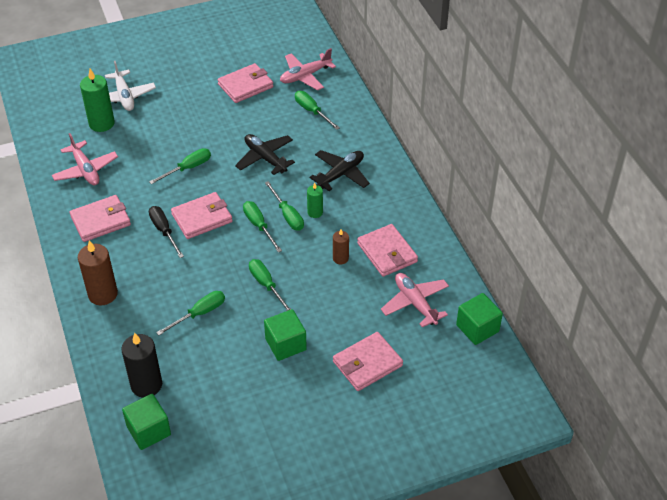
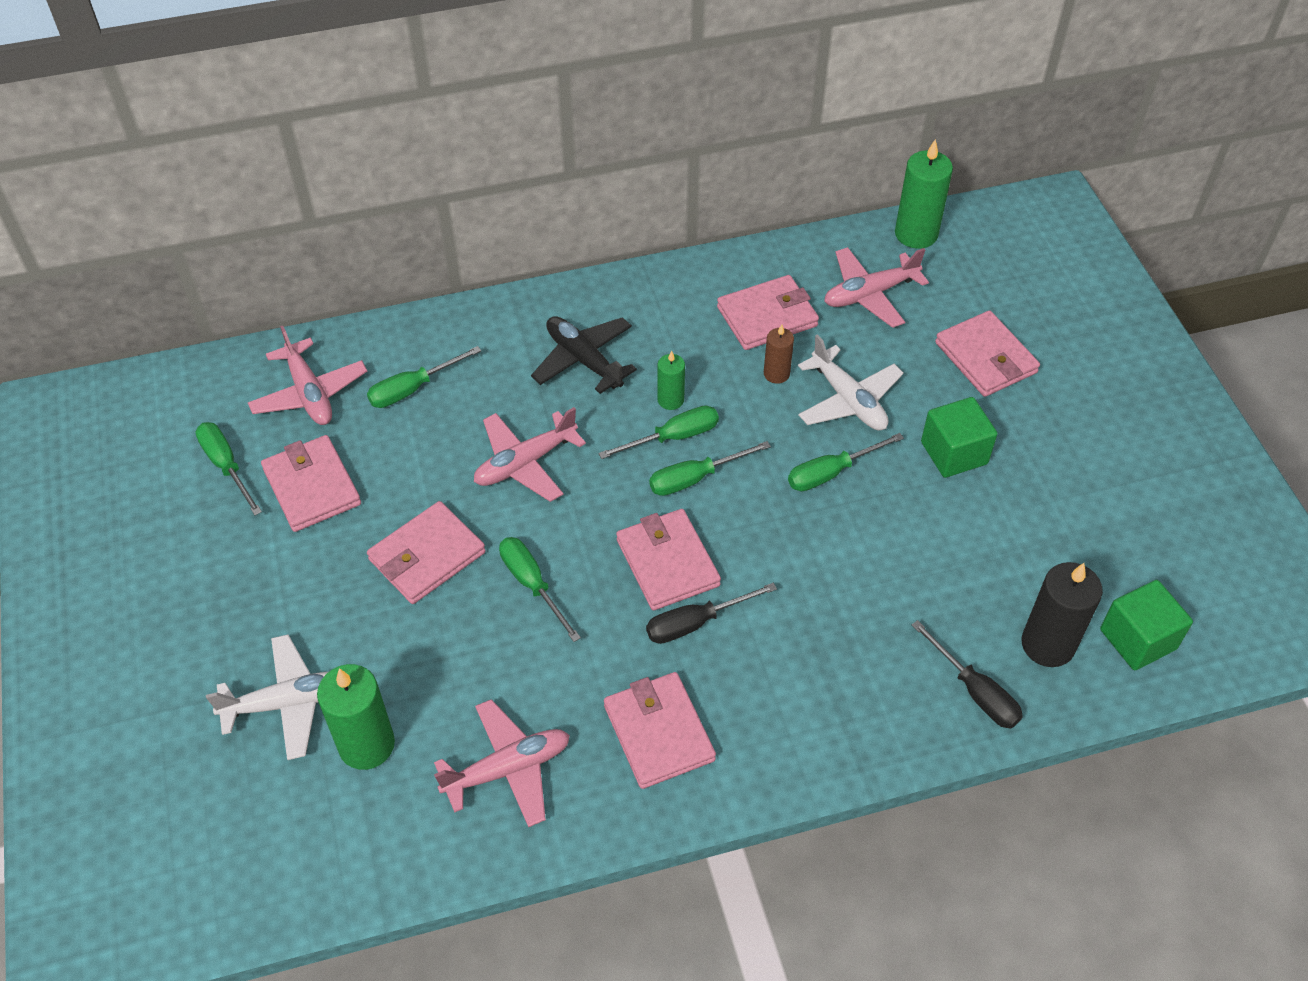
camera: 85 degrees left, 5 degrees up
(103, 294) = (848, 720): brown candle -> none
(117, 349) = (975, 691): none -> black screwdriver
(199, 313) = (893, 567): green screwdriver -> green screwdriver (226, 466)
(205, 129) = (427, 556): none -> pink wallet
(265, 158) = (525, 463): black plane -> pink plane
(323, 292) = (848, 400): none -> white plane
(477, 328) = (916, 234): green cube -> green candle

